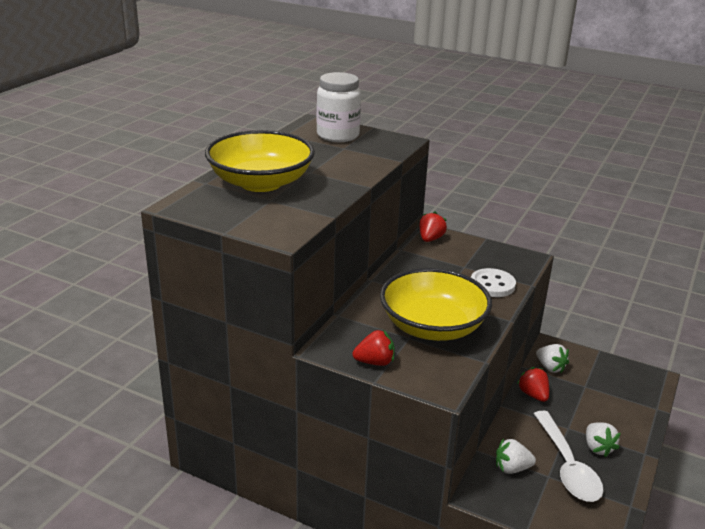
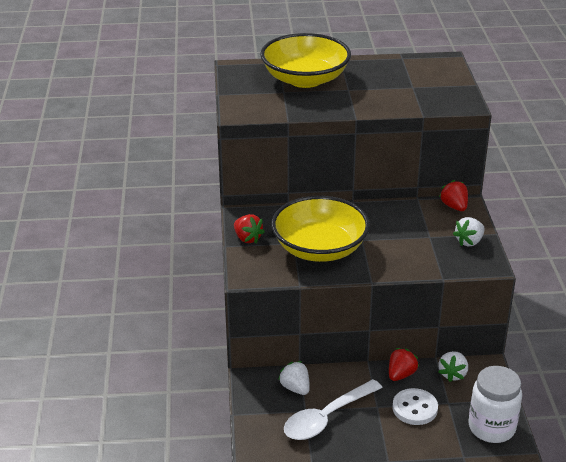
camera: 60 degrees right, 5 degrees up
(338, 135) = (432, 77): white jar -> white jar (491, 427)
(430, 239) = (454, 206): red strawberry -> red strawberry turned 105 degrees counterclockwise
(492, 285) = (417, 258): white button -> white button (415, 408)
(597, 448) = (367, 430): white strawberry -> white strawberry (469, 241)

